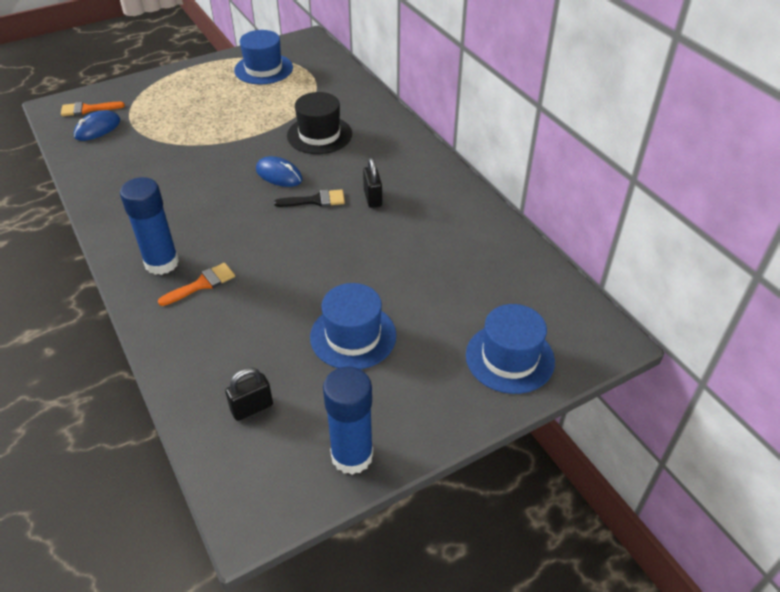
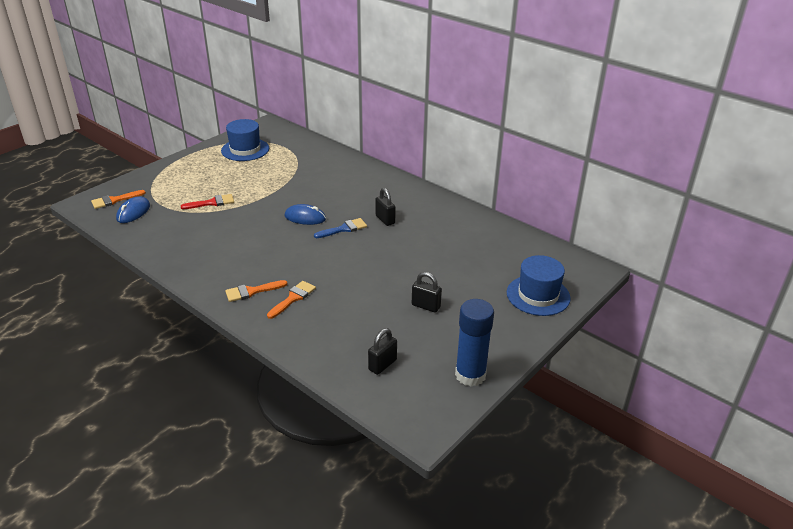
camera: 20 degrees left, 10 degrees down
(162, 263) = (252, 291): blue glue stick -> orange brush
(186, 133) = (212, 203): none -> red brush
(315, 200) = (343, 229): black brush -> blue brush
(319, 135) = (319, 186): black hat -> none
(353, 336) = (426, 306): blue hat -> black padlock

